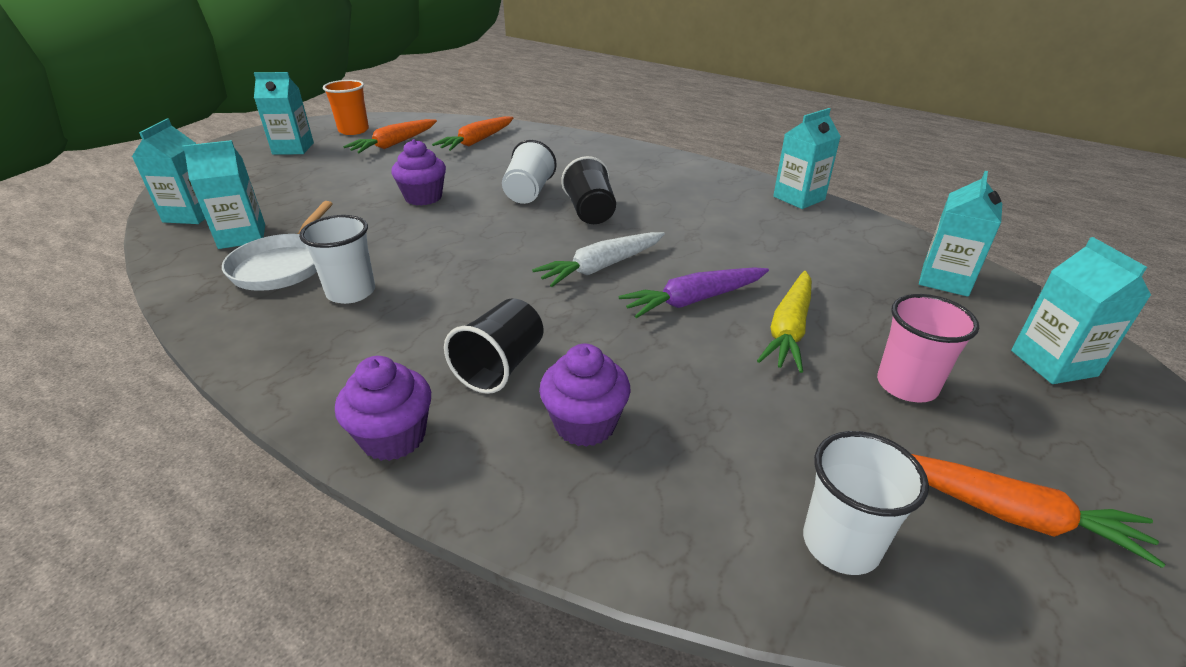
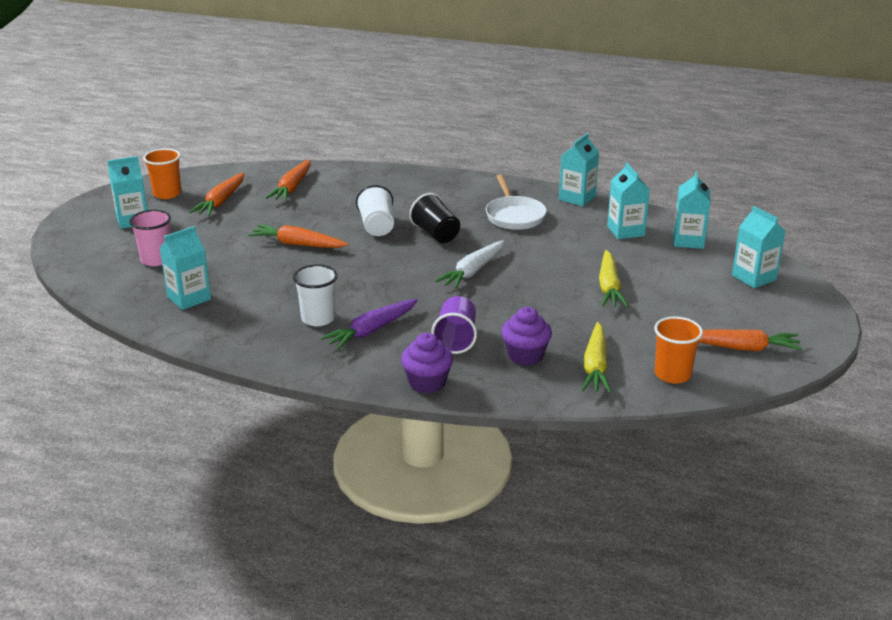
camera: 20 degrees left, 5 degrees down
(192, 214) = (123, 290): turquoise carton -> turquoise carton (625, 231)
(283, 265) = (248, 311): white pan -> white pan (514, 216)
(423, 197) = (297, 244): purple cupcake -> orange carrot
(500, 366) = (456, 339): black cup -> purple cup
(694, 300) = (545, 281): purple carrot -> purple carrot (371, 330)
(694, 480) = (595, 366): none -> yellow carrot
(841, 543) = (672, 374): white cup -> orange cup
(906, 385) = (682, 303): pink cup -> pink cup (156, 259)

